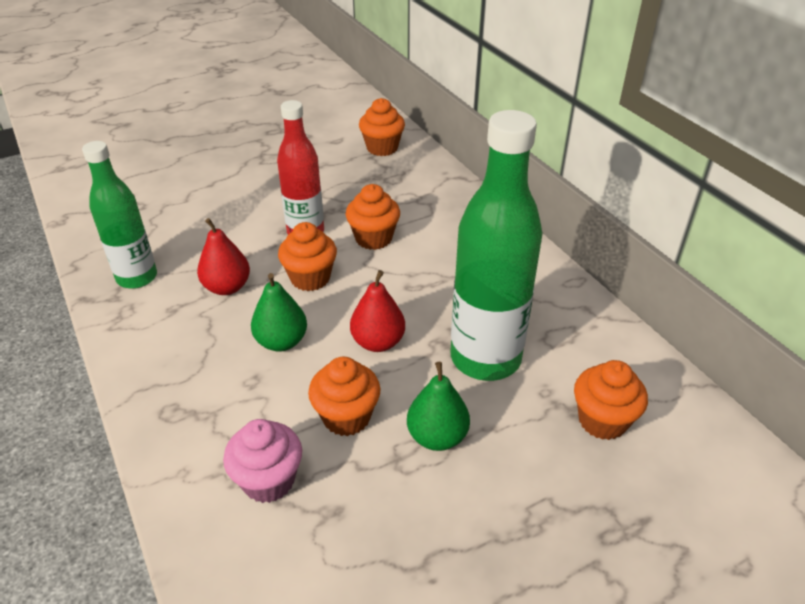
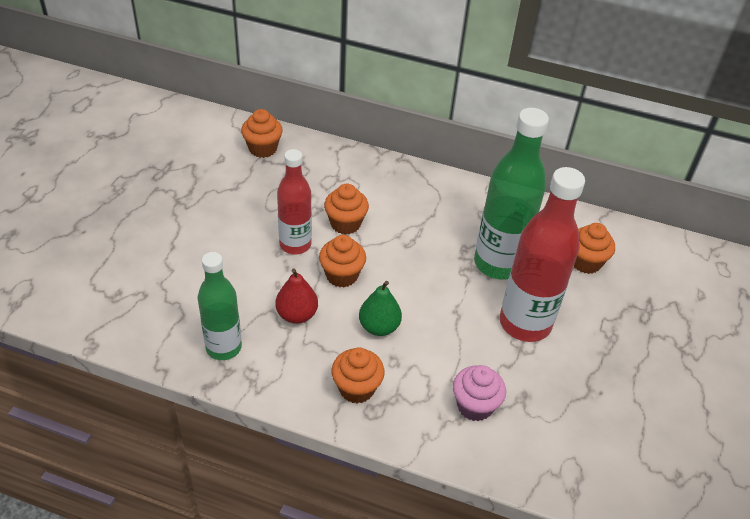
camera: 45 degrees left, 5 degrees up
(346, 417) = (470, 345): orange cupcake -> orange cupcake (356, 388)
(378, 342) = (433, 291): red pear -> none
(437, 437) = (525, 323): green pear -> red bottle

